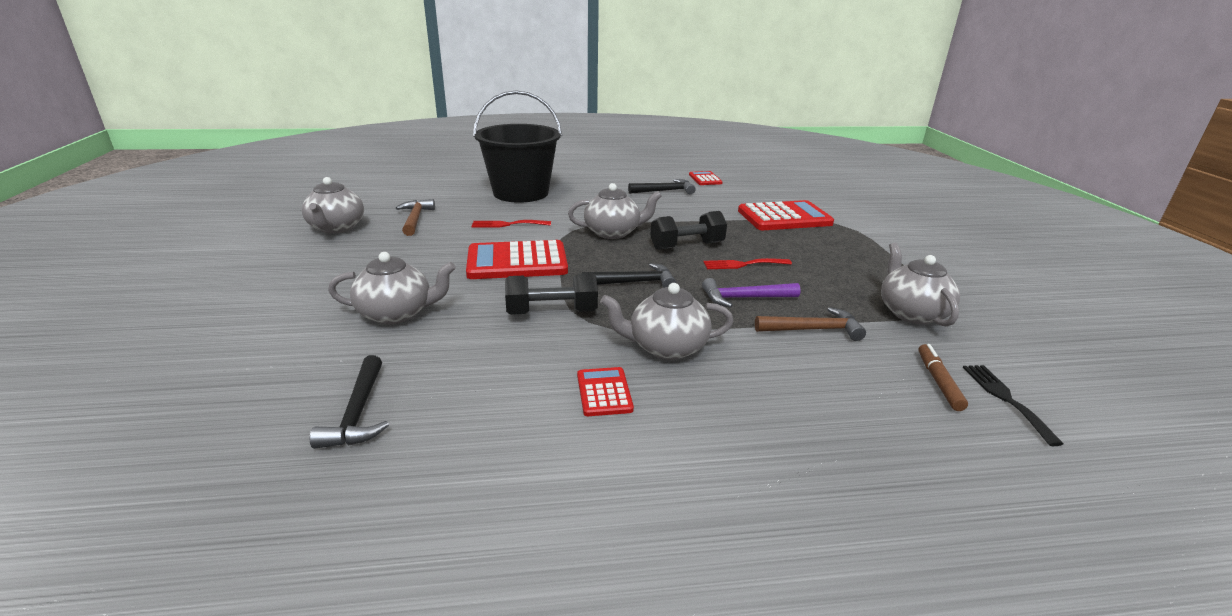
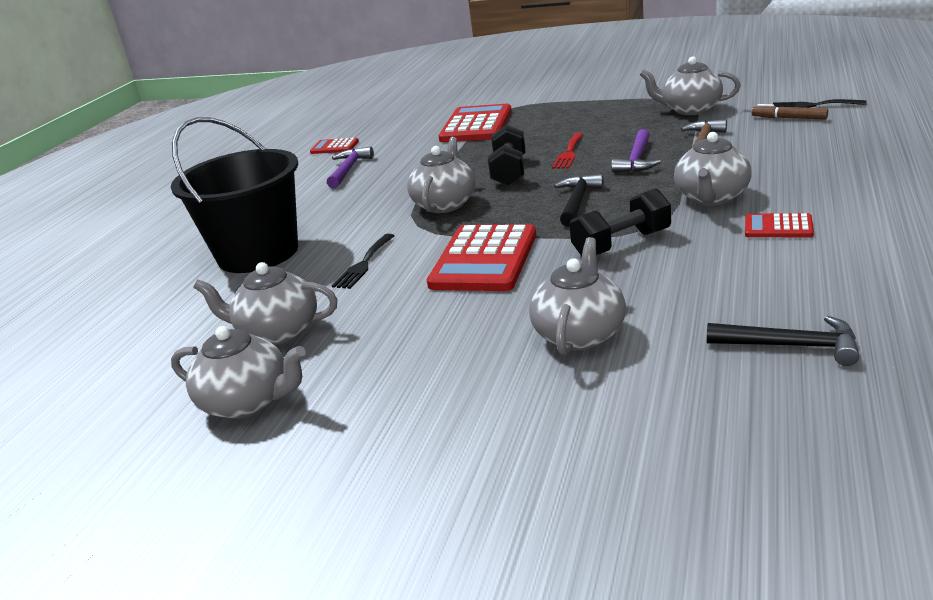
camera: 60 degrees left, 0 degrees up
(415, 219) = (277, 332): brown hammer -> grey teapot
(507, 224) = (364, 264): red fork -> black fork
(552, 312) = (621, 244): black dumbbell -> black dumbbell turned 45 degrees clockwise
(665, 191) = (348, 169): black hammer -> purple hammer

